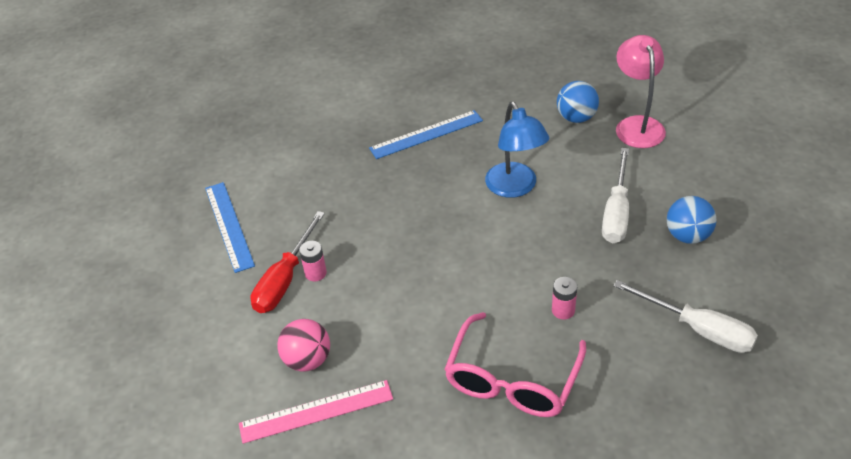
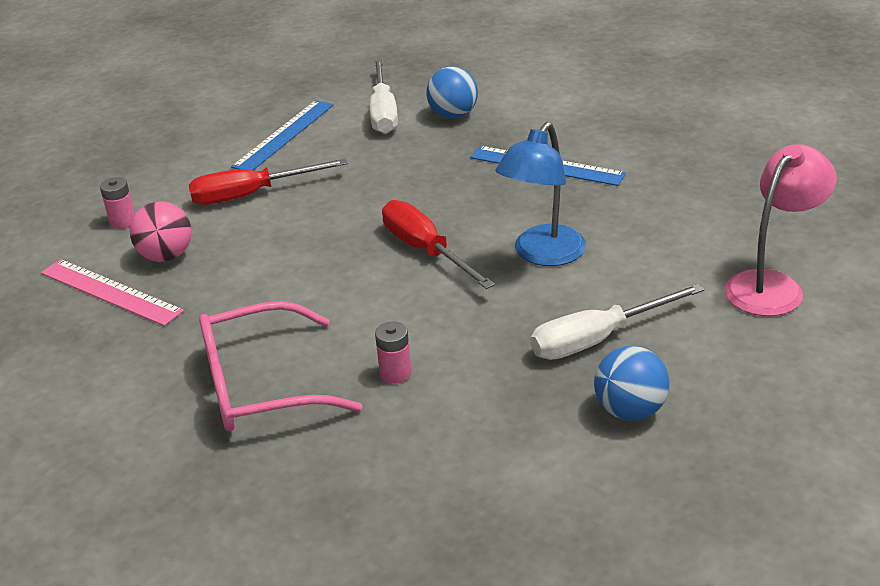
camera: 50 degrees right, 10 degrees down
(315, 273) = (277, 205): pink battery -> pink battery (123, 222)
(453, 232) = (426, 250): none -> red screwdriver
(576, 118) = (717, 239): blue ball -> blue ball (453, 115)
(698, 329) = (480, 488): white screwdriver -> white screwdriver (383, 113)

